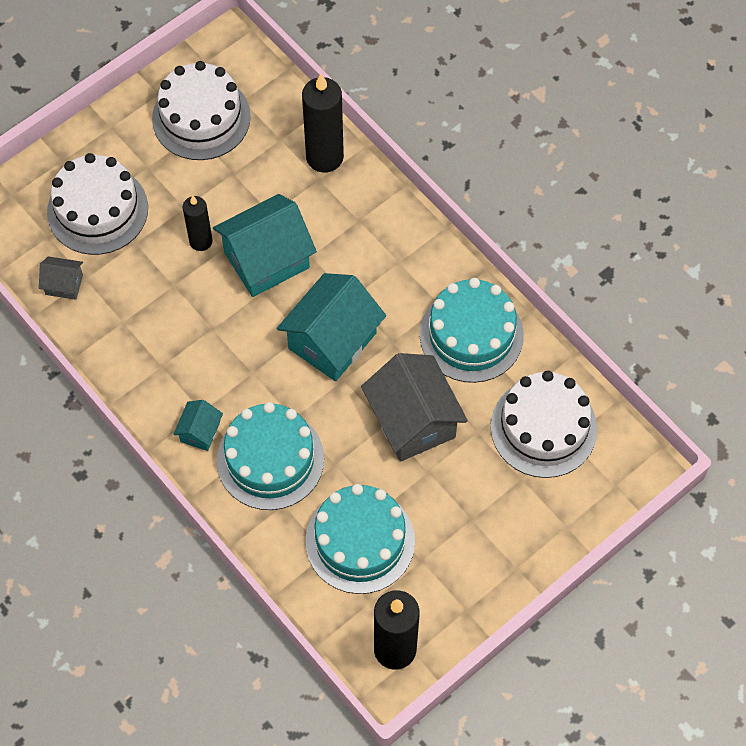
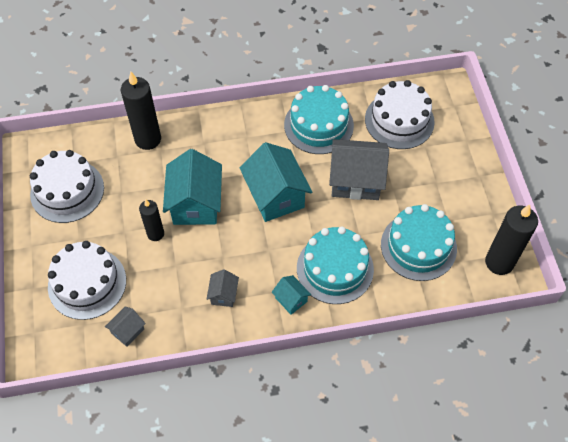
camera: 60 degrees left, 5 degrees down
(164, 356) = (223, 294): none -> grey house

